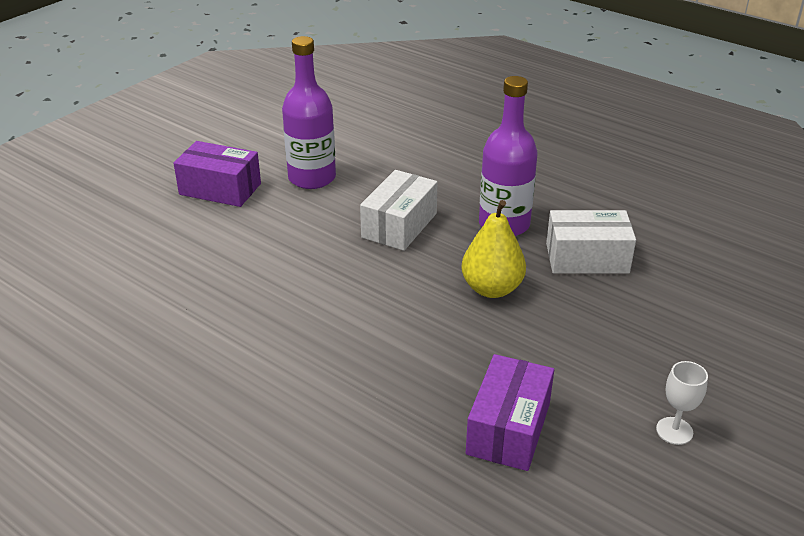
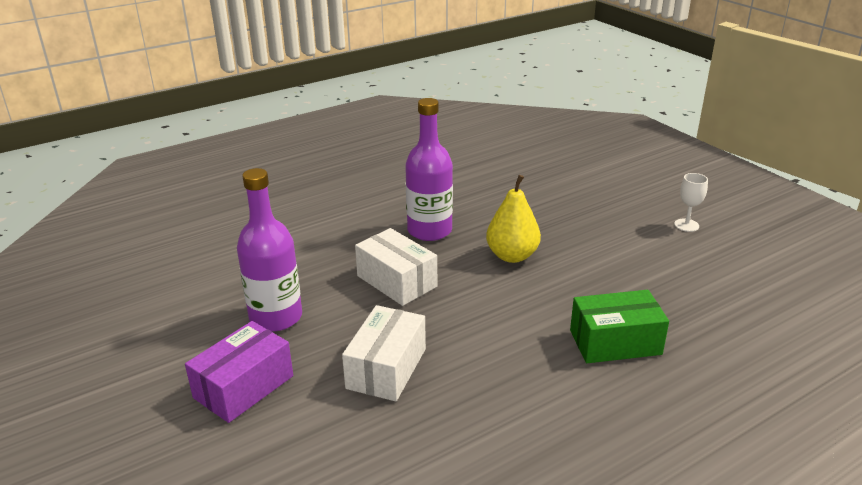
camera: 70 degrees left, 5 degrees down
(367, 387) = (615, 342): none -> green box
(508, 428) = (675, 286): purple box -> none
(587, 258) = (494, 208): white box -> white box (386, 368)

